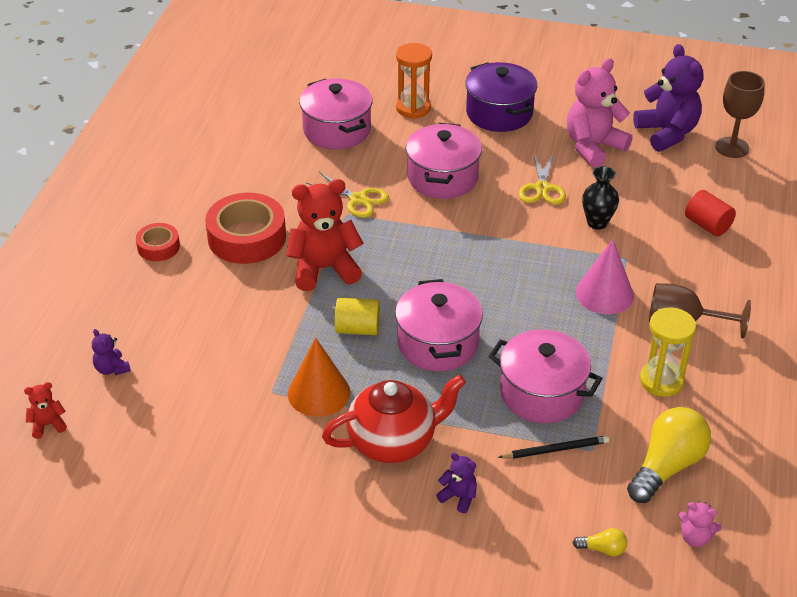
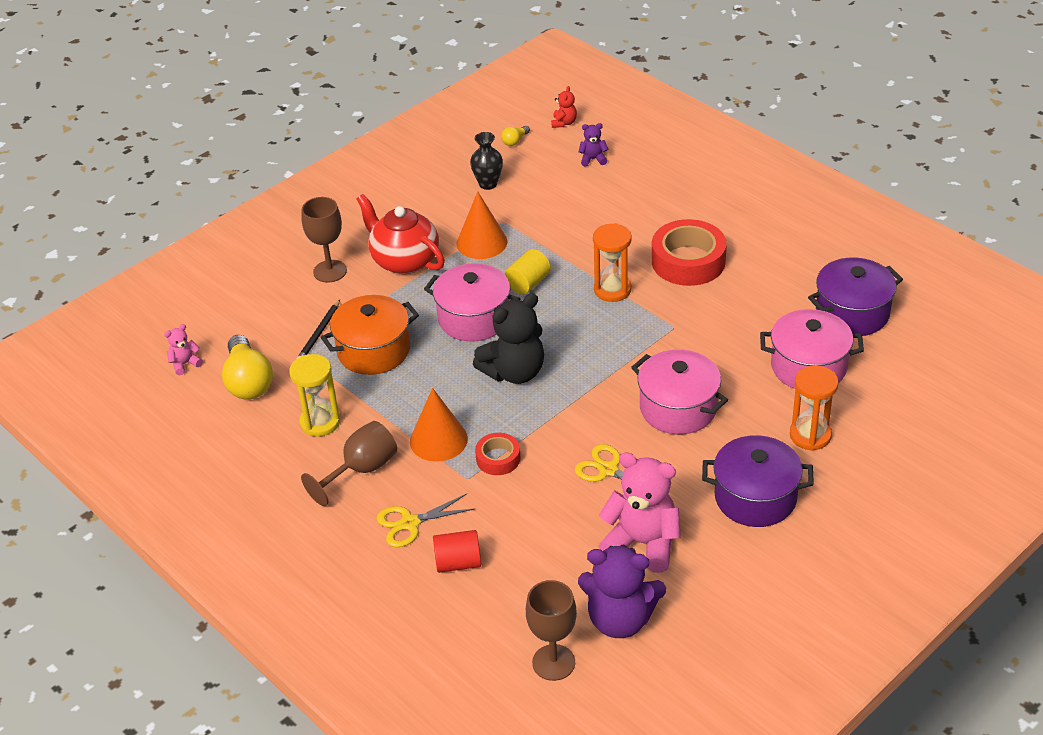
camera: 125 degrees right, 0 degrees up
(158, 247) = (714, 213): red tape -> red tape (498, 458)
(252, 127) = (852, 313): none -> purple pot
(324, 269) = (612, 290): red teddy bear -> orange hourglass
(358, 199) = (688, 341): yellow scissors -> yellow scissors (410, 523)
(393, 441) = (404, 260): red teapot -> red teapot turned 120 degrees clockwise
(458, 497) = (330, 271): purple teddy bear -> brown goblet
(484, 284) = (514, 372): none -> black teddy bear
(542, 393) = (373, 350): pink pot -> orange pot
(593, 147) = (642, 543): pink teddy bear -> pink teddy bear turned 60 degrees counterclockwise
(597, 223) = (528, 483): black vase -> black vase (488, 184)
(602, 549) = (224, 317): yellow light bulb -> yellow light bulb (515, 141)
(604, 294) = (438, 440): pink cone -> orange cone

